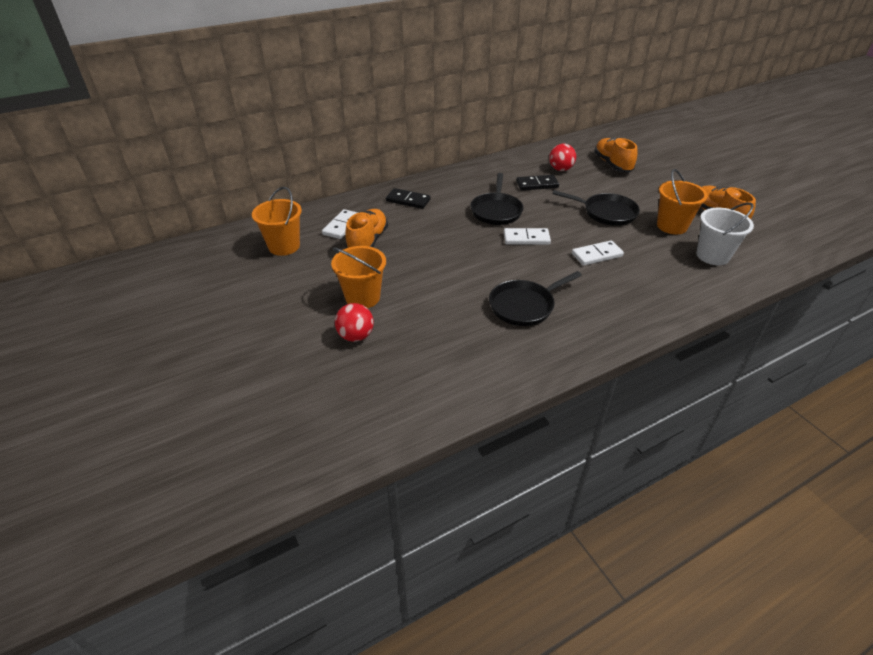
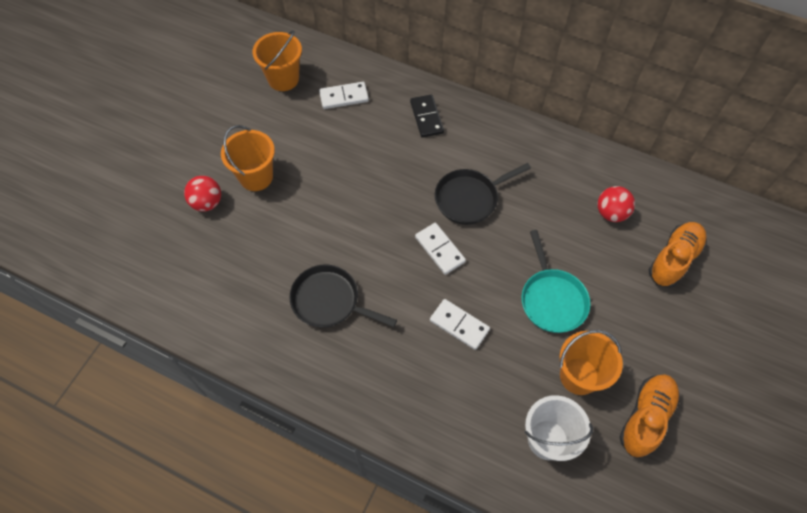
camera: 55 degrees right, 20 degrees up
(367, 241) = (335, 130): orange shoe -> none
(537, 184) = (555, 207): black domino -> none
(606, 213) = (552, 299): black pan -> turquoise pan

